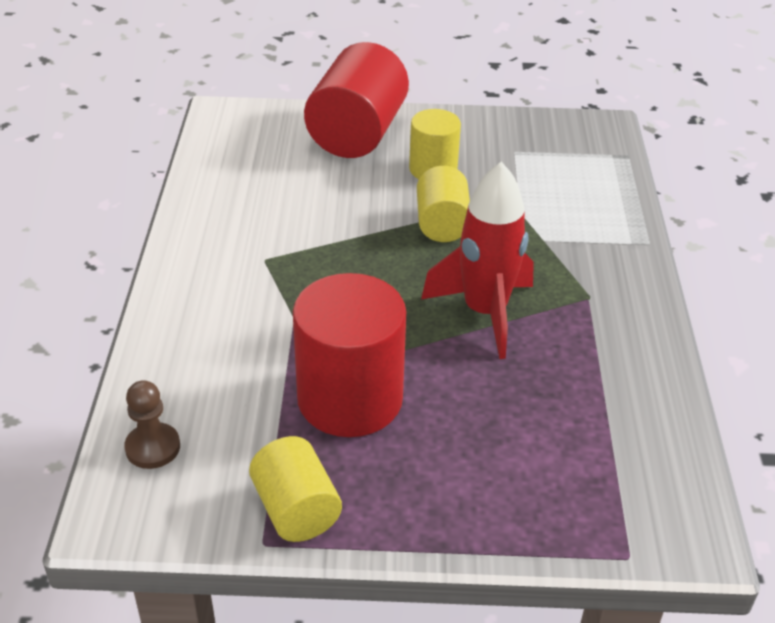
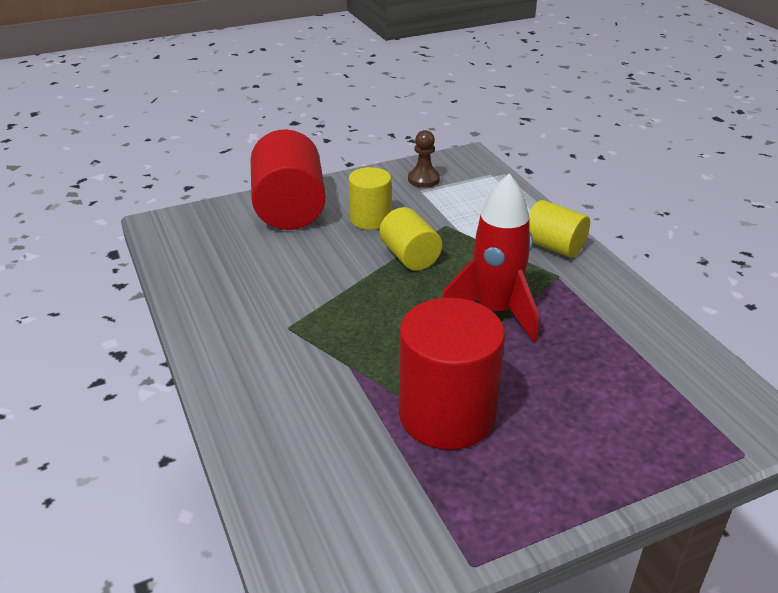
camera: 25 degrees left, 5 degrees down
(153, 447) = (310, 522): brown pawn -> brown pawn (423, 179)
(296, 509) = (476, 524): yellow cylinder -> yellow cylinder (554, 246)

